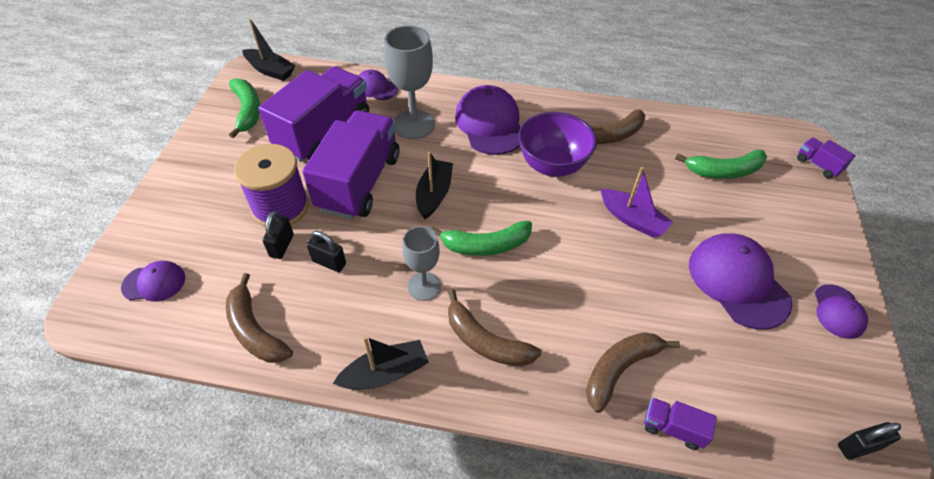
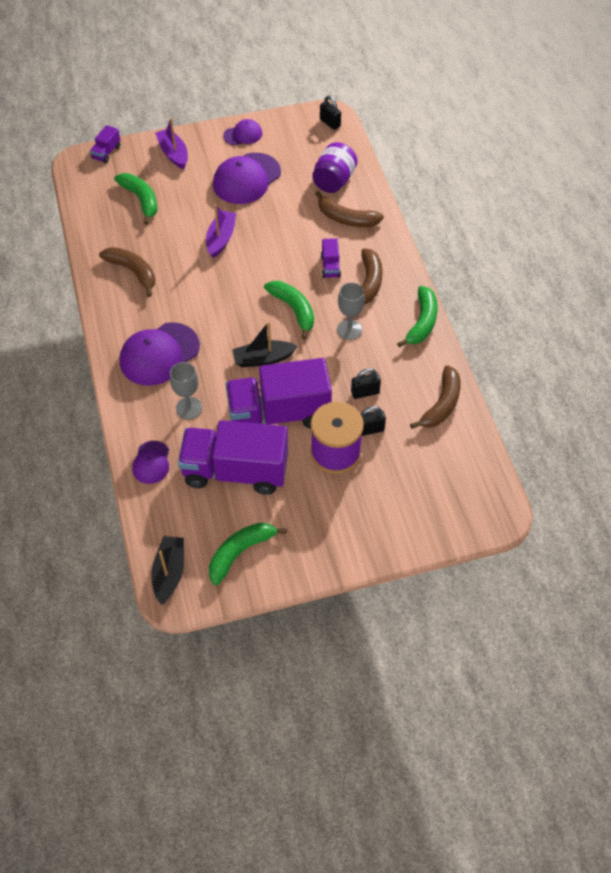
camera: 115 degrees left, 5 degrees up
(154, 283) = (450, 490): purple cap -> none
(329, 262) = (365, 392): black padlock -> black padlock turned 75 degrees clockwise
(385, 373) = (422, 322): black boat -> green banana
(414, 124) = (189, 408): grey goblet -> grey goblet, size x0.63
(552, 165) = (189, 297): purple bowl -> none
(672, 428) = (367, 190): purple truck -> purple truck (330, 266)
(707, 389) = (334, 181): none -> purple jar
(805, 223) = (173, 154): none -> purple boat

